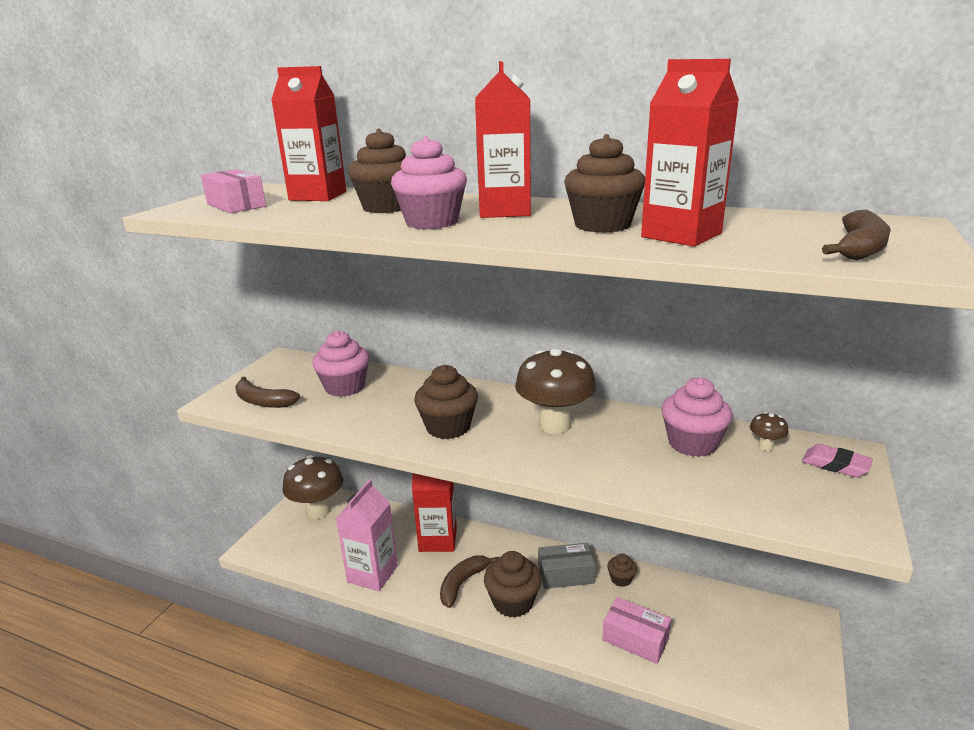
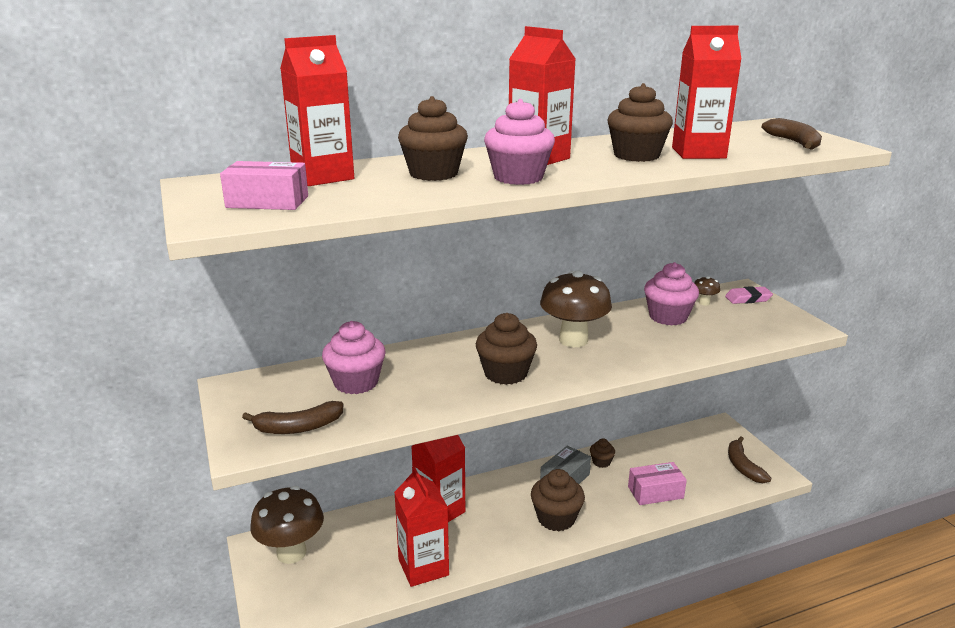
camera: 45 degrees left, 0 degrees up
(372, 574) = (423, 567): pink carton -> red carton
(463, 583) = (504, 529): brown banana -> brown banana (743, 466)

